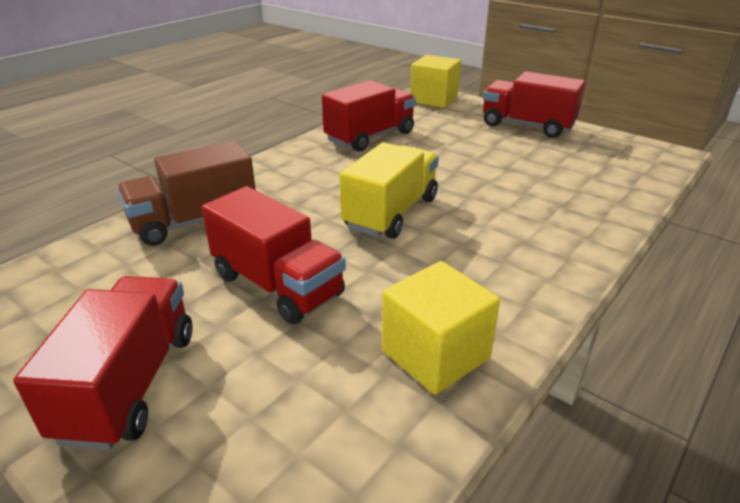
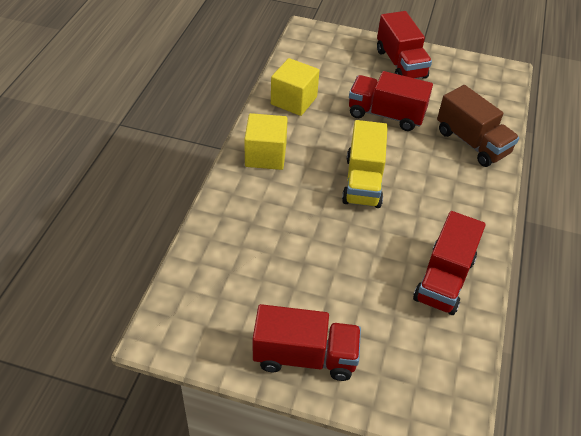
camera: 155 degrees right, 15 degrees up
(194, 221) = (472, 142): brown truck -> brown truck turned 105 degrees clockwise
(433, 99) = (435, 400): yellow cube -> yellow cube (265, 155)

